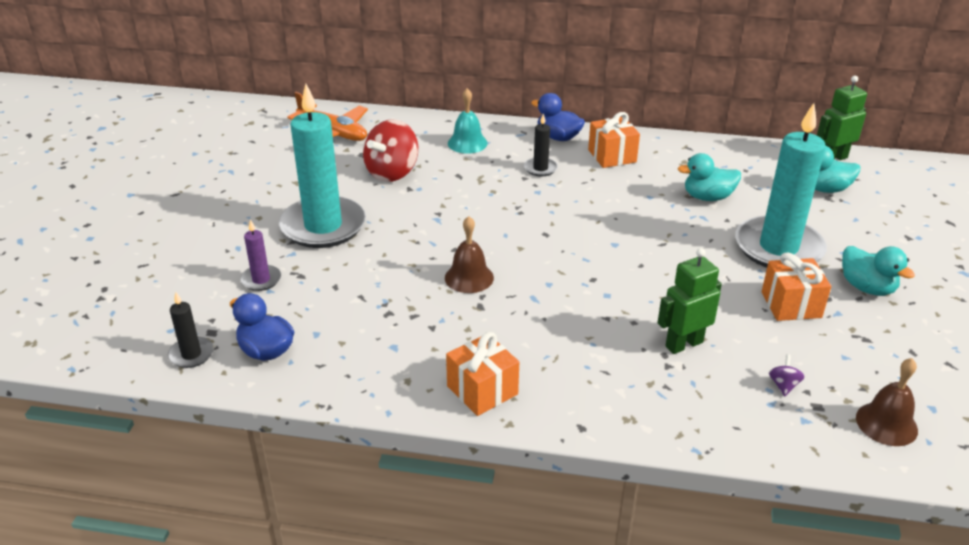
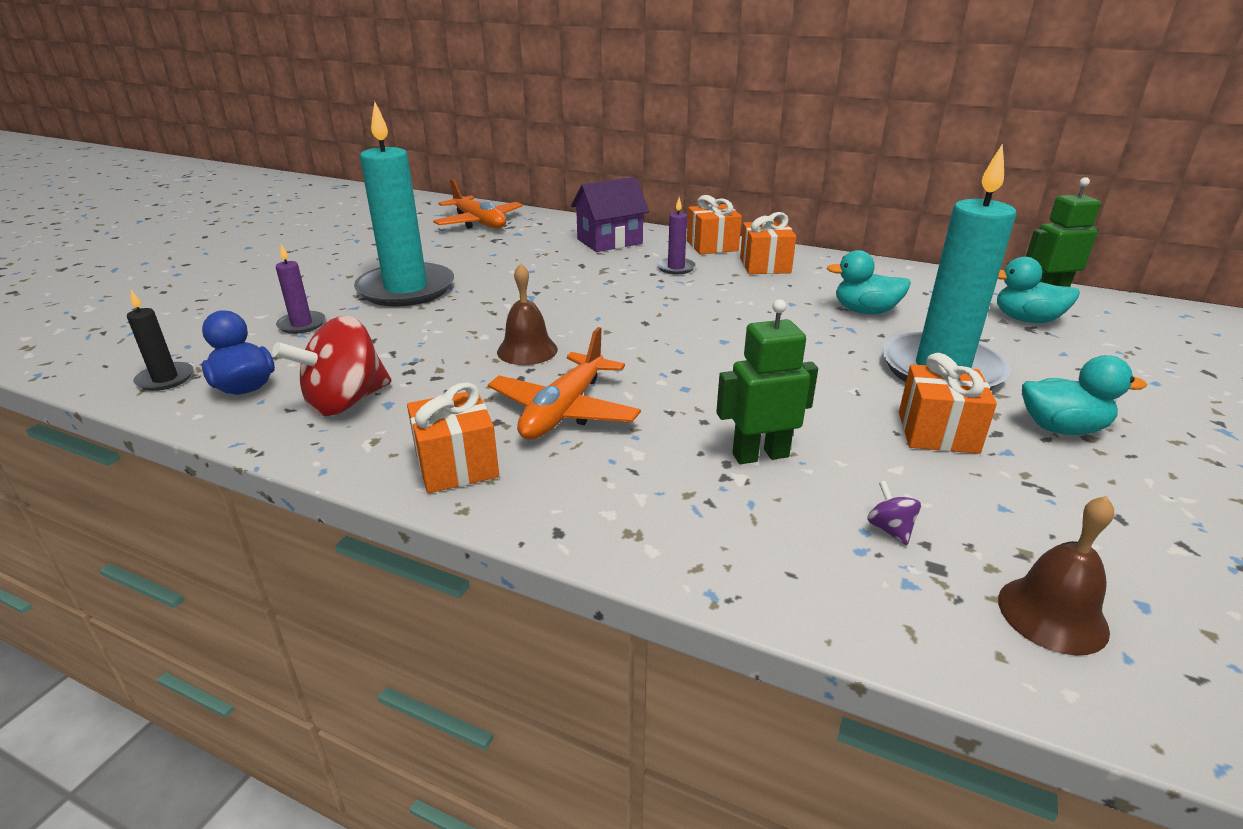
camera: 15 degrees right, 5 degrees down
(392, 173) = (513, 256): red spinning top -> red spinning top (345, 402)
(467, 143) = (609, 241): turquoise bell -> purple house
(531, 330) = (564, 411): none -> orange plane
(540, 168) = (676, 268): black candle -> purple candle
(558, 137) = (712, 246): blue duck -> orange gift
(783, 385) = (890, 529): purple spinning top -> purple spinning top turned 45 degrees counterclockwise
(867, 288) = (1061, 428): turquoise duck -> turquoise duck turned 60 degrees counterclockwise

